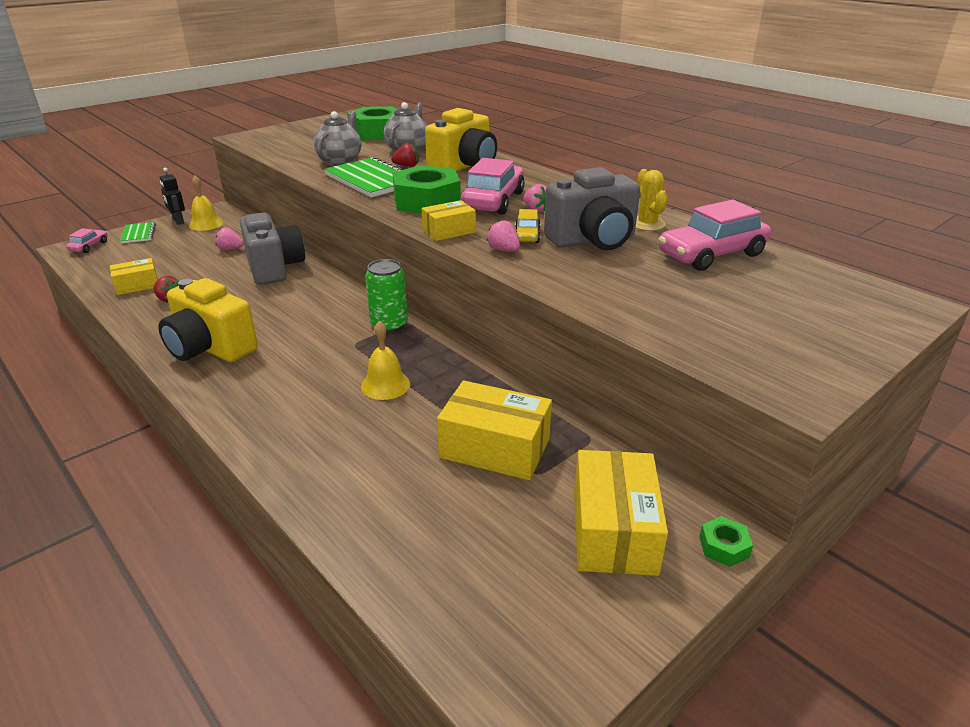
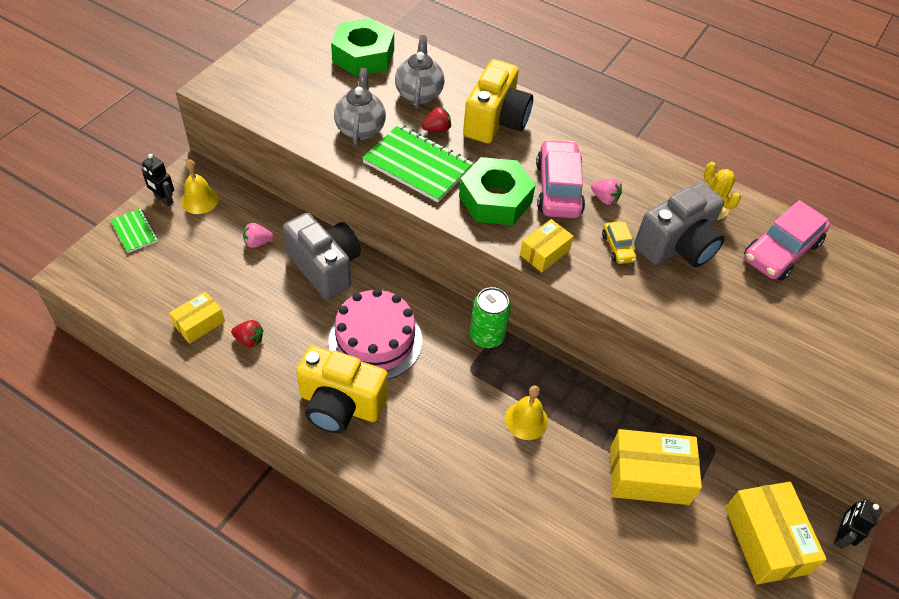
camera: 20 degrees left, 20 degrees up
(89, 246) = (93, 265): pink car -> none
(280, 314) = (375, 341): none -> pink cake
(503, 250) = (609, 277): pink strawberry -> none
(724, 547) = (841, 536): green nut -> black robot

